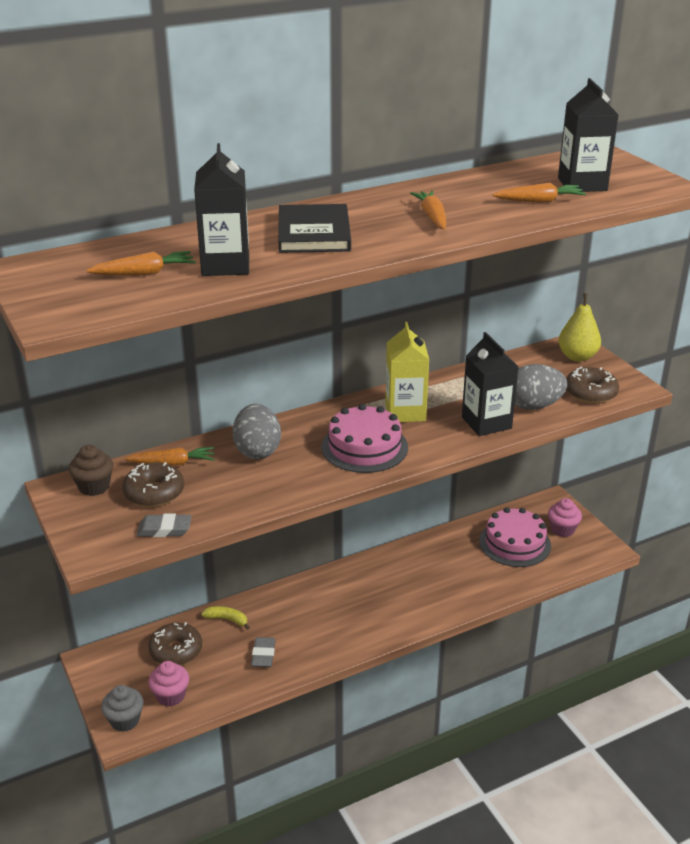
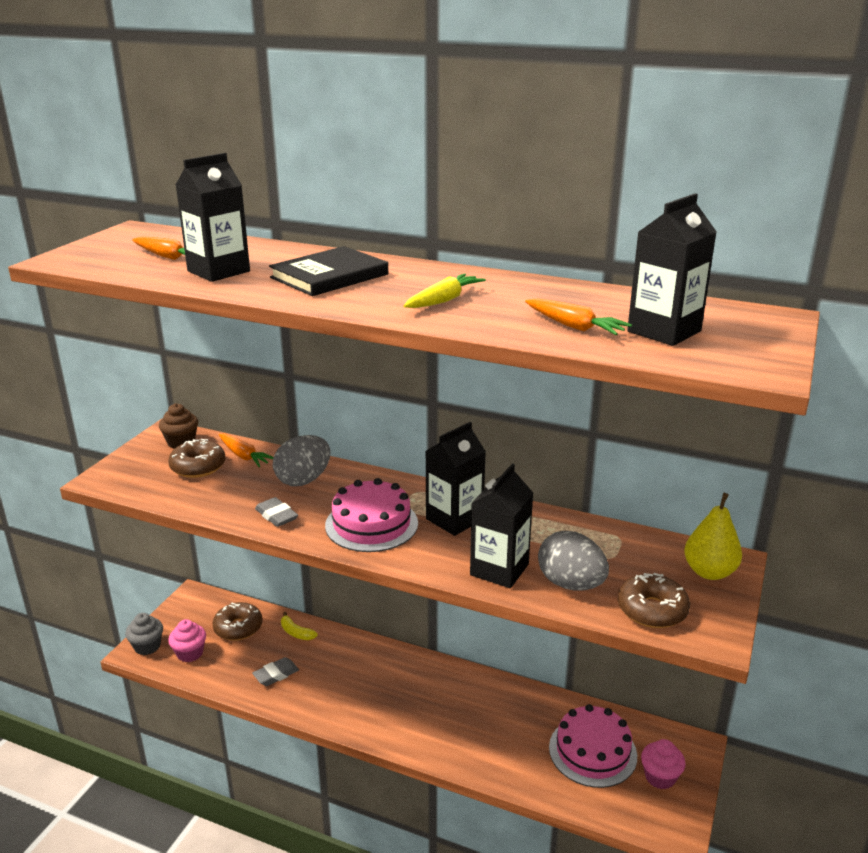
camera: 50 degrees right, 5 degrees down
(164, 529) = (156, 492): grey eraser -> grey eraser (276, 516)
(227, 619) = (296, 632): yellow banana -> yellow banana turned 150 degrees clockwise
(405, 412) = (454, 519): yellow carton -> black carton
(432, 217) = (443, 300): orange carrot -> yellow carrot

